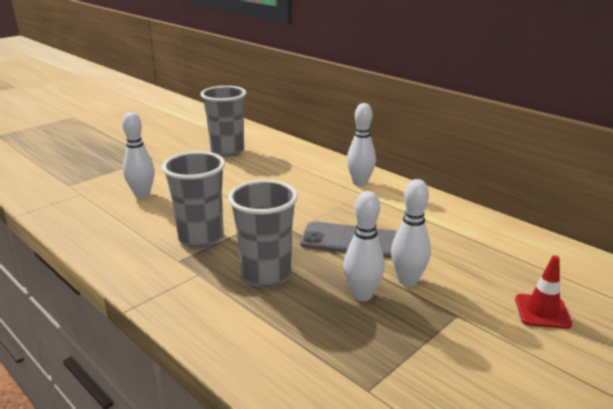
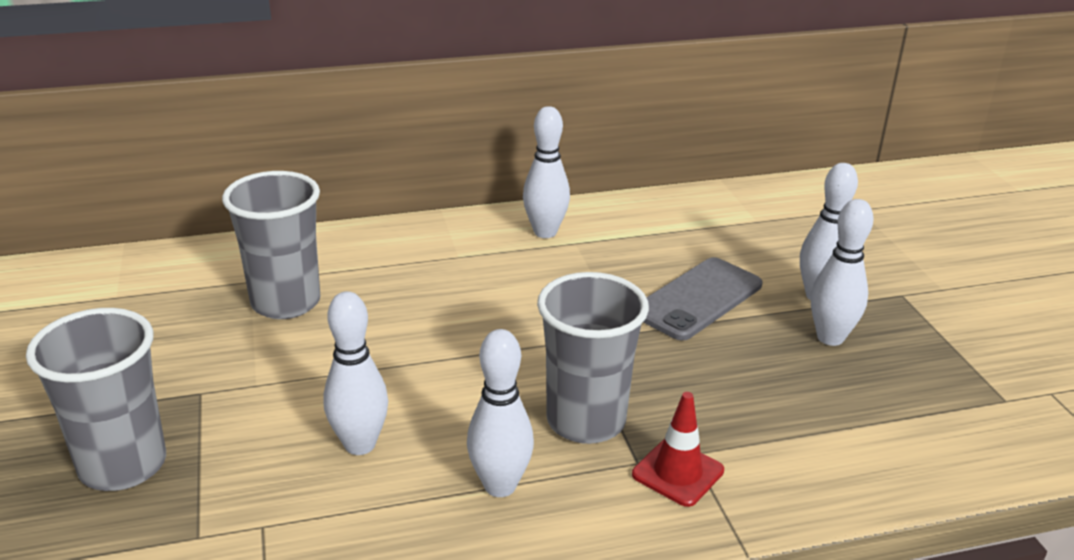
camera: 60 degrees left, 5 degrees up
(135, 231) = (500, 486): none -> white bowling pin
(266, 275) = (737, 393): grey cup -> grey cup (123, 465)
(542, 311) = (921, 247): red traffic cone -> red traffic cone (678, 472)

